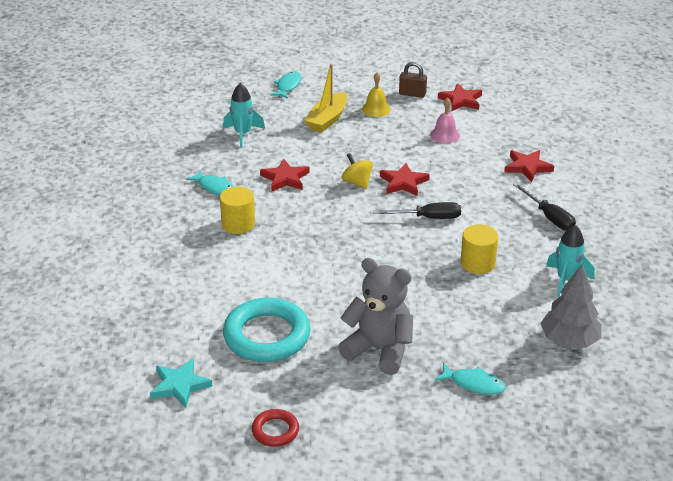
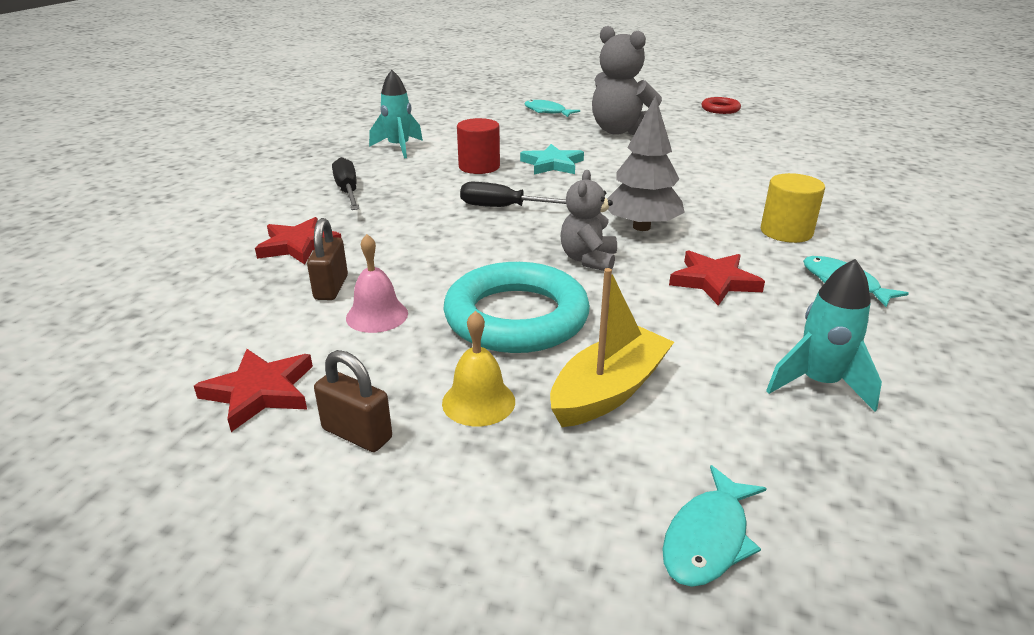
camera: 165 degrees left, 5 degrees down
(180, 385) = (812, 131): turquoise star -> turquoise star (552, 164)
(267, 336) = (732, 147): turquoise ring -> turquoise ring (516, 317)
(357, 182) = (588, 259): yellow spinning top -> grey teddy bear
(403, 182) = (512, 250): red star -> none
(477, 263) = (479, 167): yellow cylinder -> red cylinder
(481, 145) = (331, 287): none -> brown padlock
(569, 341) = (443, 120): grey tree -> grey tree (641, 227)

